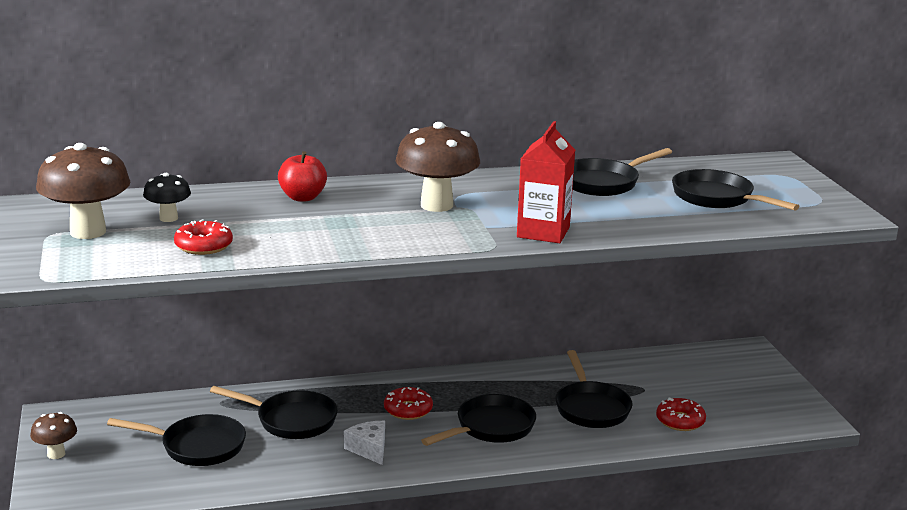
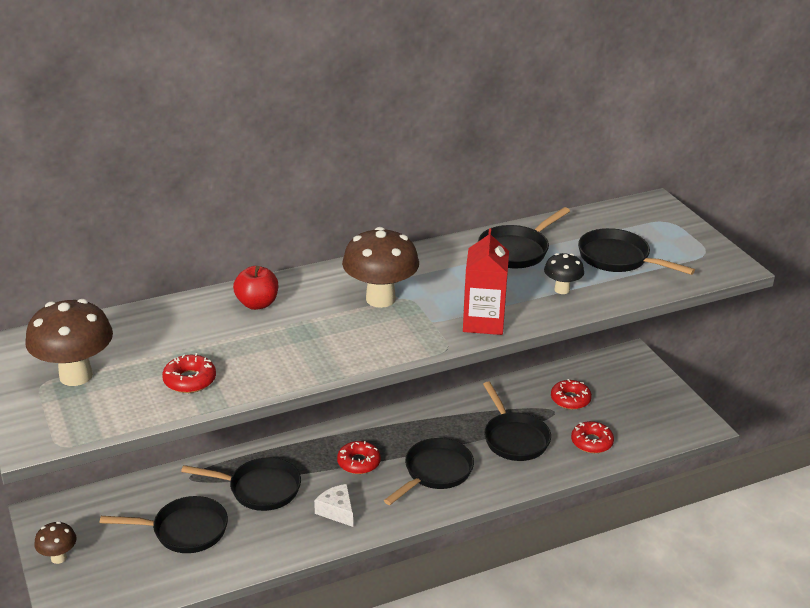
camera: 10 degrees left, 10 degrees up
(168, 218) = (144, 347): black mushroom -> black mushroom (562, 290)
(666, 381) = (570, 399): none -> red donut

